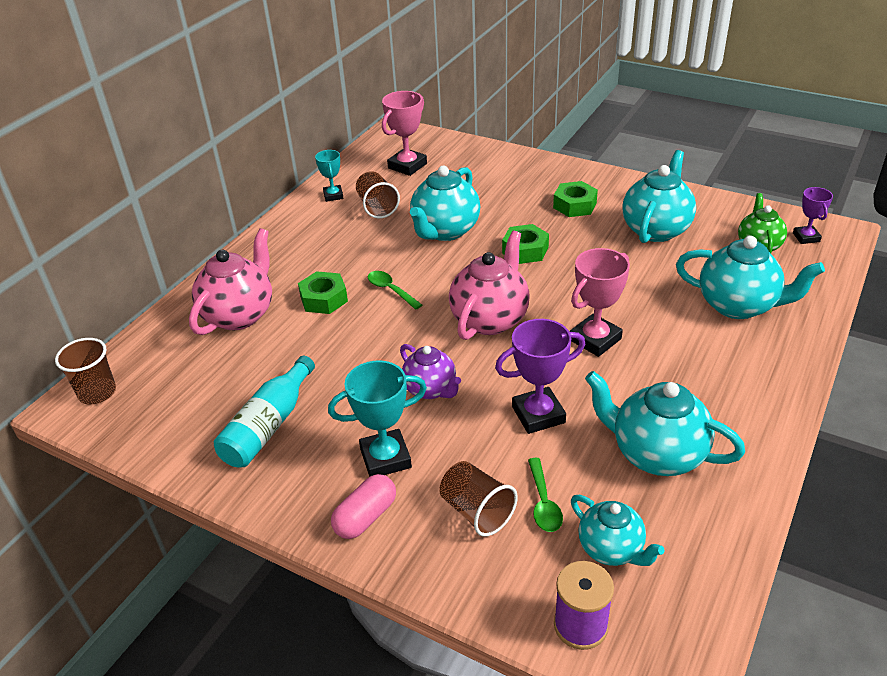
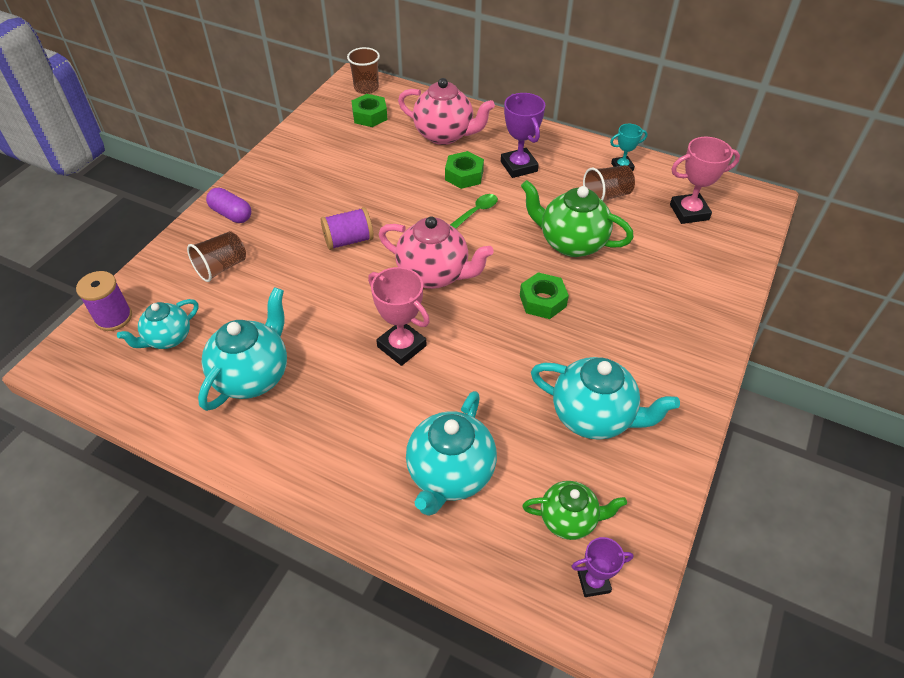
camera: 85 degrees right, 10 degrees up
(268, 425) = (323, 163): turquoise bottle -> none
(365, 517) = (231, 214): pink capsule -> purple capsule
(385, 458) = (281, 220): turquoise trophy -> none
(407, 166) = (689, 212): pink trophy -> pink trophy turned 45 degrees counterclockwise
(430, 389) = (348, 240): purple teapot -> purple spool
(445, 231) = (571, 243): turquoise teapot -> green teapot
(538, 415) = (310, 303): purple trophy -> purple trophy (519, 166)
(543, 503) = (220, 303): green spoon -> none
(574, 205) = (634, 345): green nut -> green nut (370, 116)

